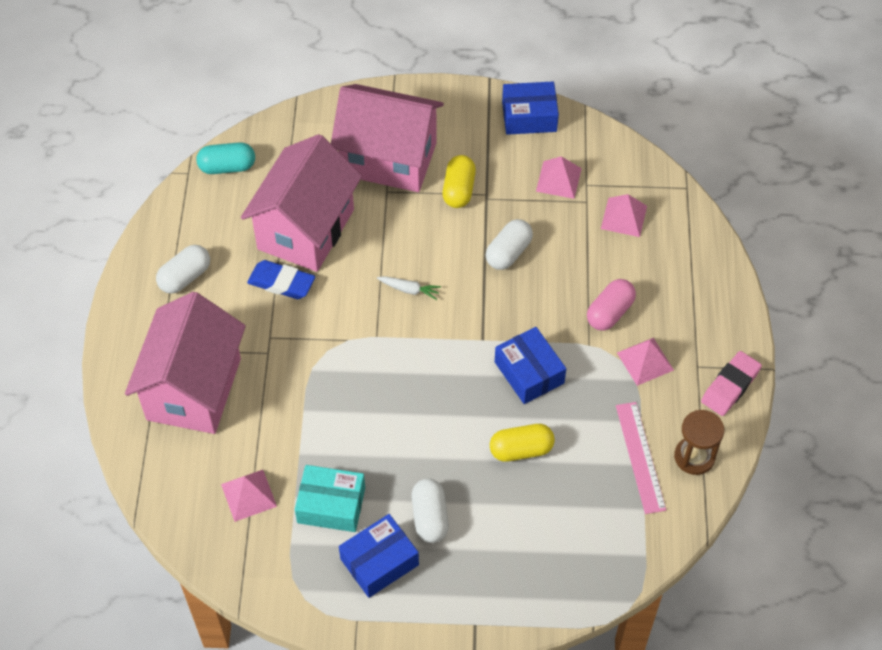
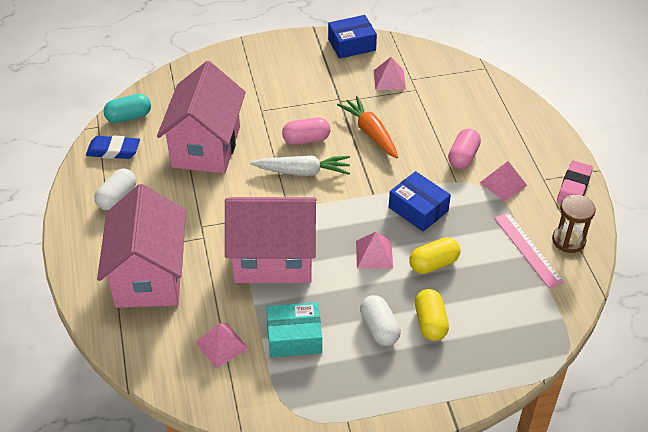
camera: 15 degrees left, 10 degrees down
(281, 283) = (198, 186): blue eraser -> blue eraser (113, 151)
(379, 562) = (350, 371): blue box -> none
(388, 159) = (255, 89): pink house -> pink house (273, 259)
(409, 290) = (303, 172): white carrot -> white carrot, size x1.87
(427, 245) = (306, 139): none -> pink capsule
(459, 190) = (316, 99): yellow capsule -> yellow capsule (430, 323)
(508, 253) = (370, 133): white capsule -> orange carrot
(624, 217) = (447, 94): pink pyramid -> pink pyramid (374, 254)

